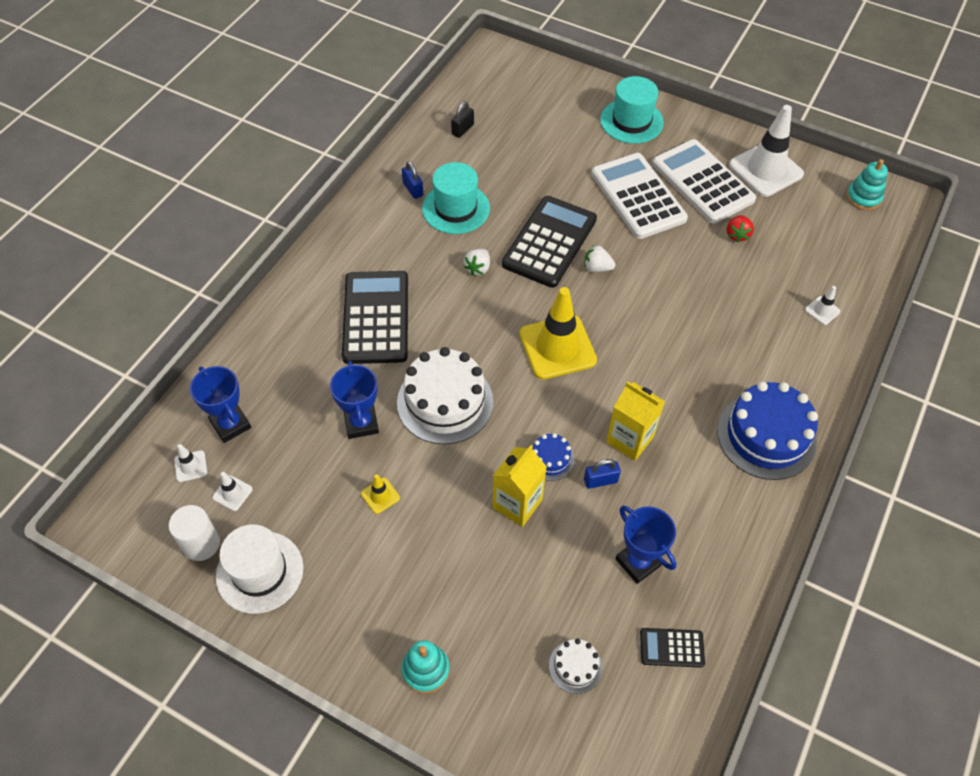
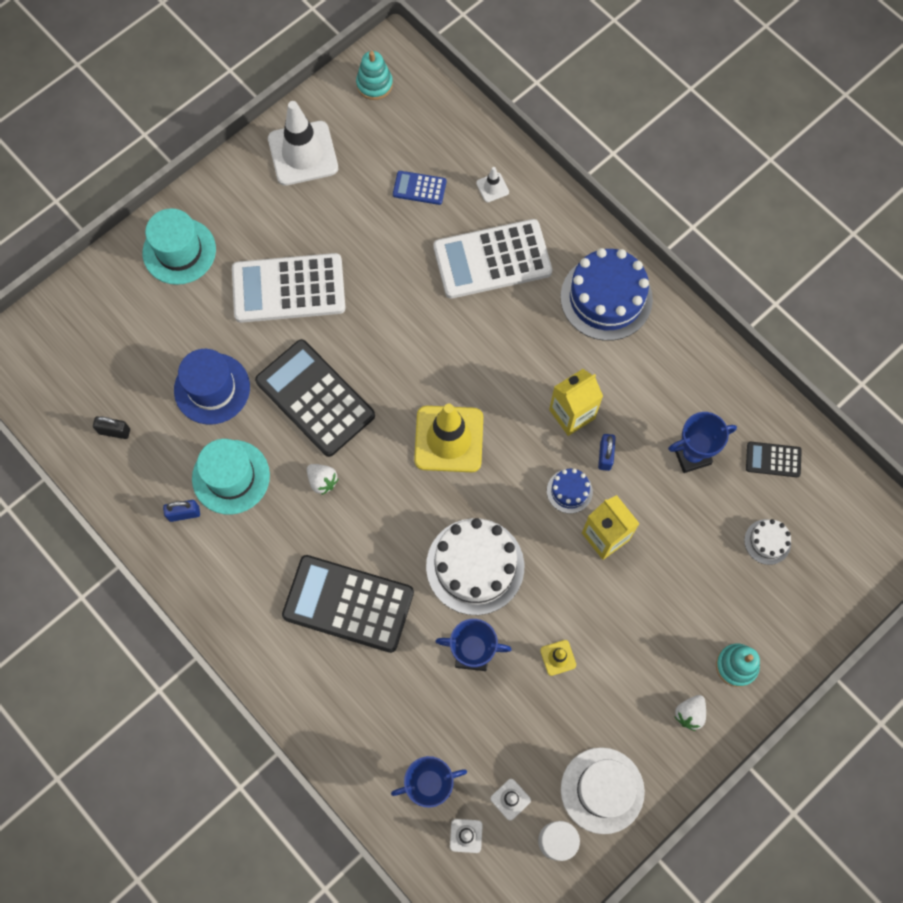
camera: 70 degrees left, 15 degrees up
(462, 129) = (114, 431): black padlock -> black padlock turned 45 degrees counterclockwise
(525, 175) = (212, 388): none -> blue hat
(597, 268) = (366, 365): white strawberry -> white strawberry (689, 714)
(671, 648) = (773, 459): black calculator -> black calculator turned 75 degrees clockwise
(702, 182) = (294, 219): white calculator -> white calculator (492, 259)
(737, 235) = (375, 218): red strawberry -> none
(786, 257) = (419, 188): none -> blue calculator

